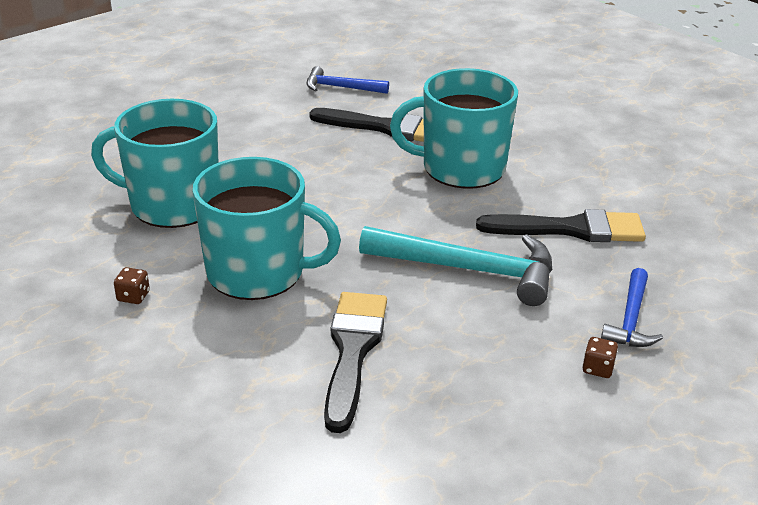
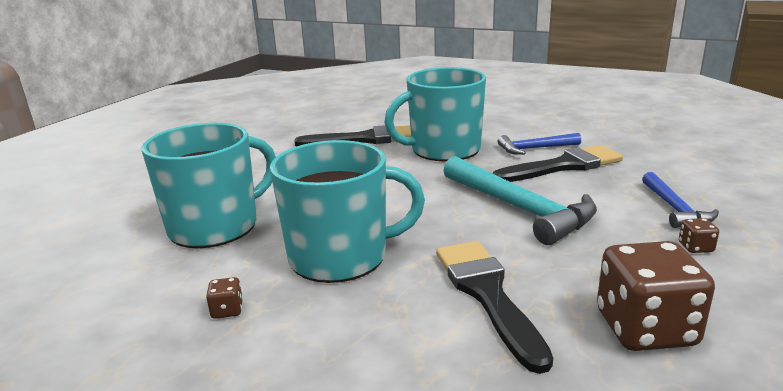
camera: 20 degrees left, 10 degrees down
(172, 204) = (216, 226): turquoise mug -> turquoise mug turned 150 degrees clockwise
(341, 87) = (305, 124): blue hammer -> blue hammer (535, 149)
(456, 427) = (645, 328): none -> brown dice
(469, 270) = (519, 208): turquoise hammer -> turquoise hammer turned 60 degrees clockwise

